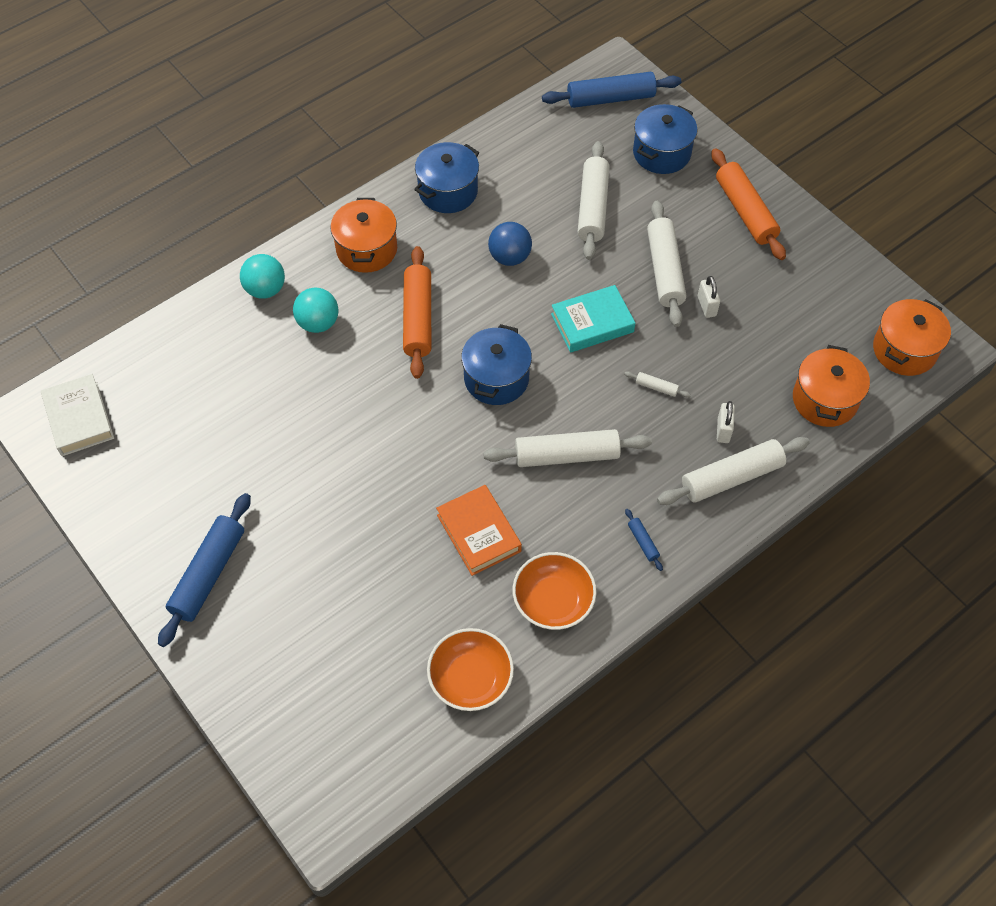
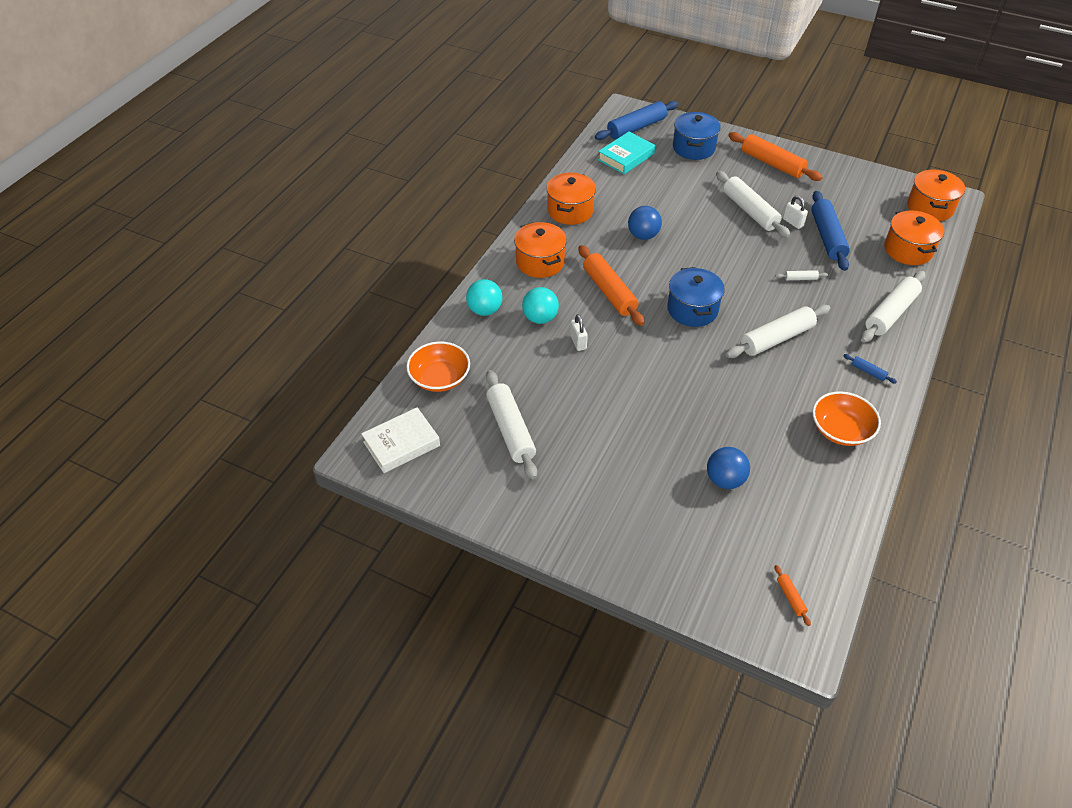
camera: 25 degrees left, 10 degrees down
(79, 419) = (401, 444): white book -> white book turned 75 degrees counterclockwise
(208, 574) = (583, 511): blue rolling pin -> blue rolling pin (827, 237)
(350, 766) = (790, 597): none -> orange rolling pin
(379, 604) = (725, 480): none -> blue ball
(448, 191) = (570, 211): blue pot -> orange pot
(470, 678) = (826, 502): orange bowl -> orange bowl (440, 378)
(479, 533) = (757, 407): orange book -> none
(592, 323) = (728, 256): turquoise book -> turquoise book (626, 157)
(593, 207) = (674, 190): white rolling pin -> white rolling pin (511, 430)
(723, 430) = (862, 288): white padlock -> white padlock (578, 342)

